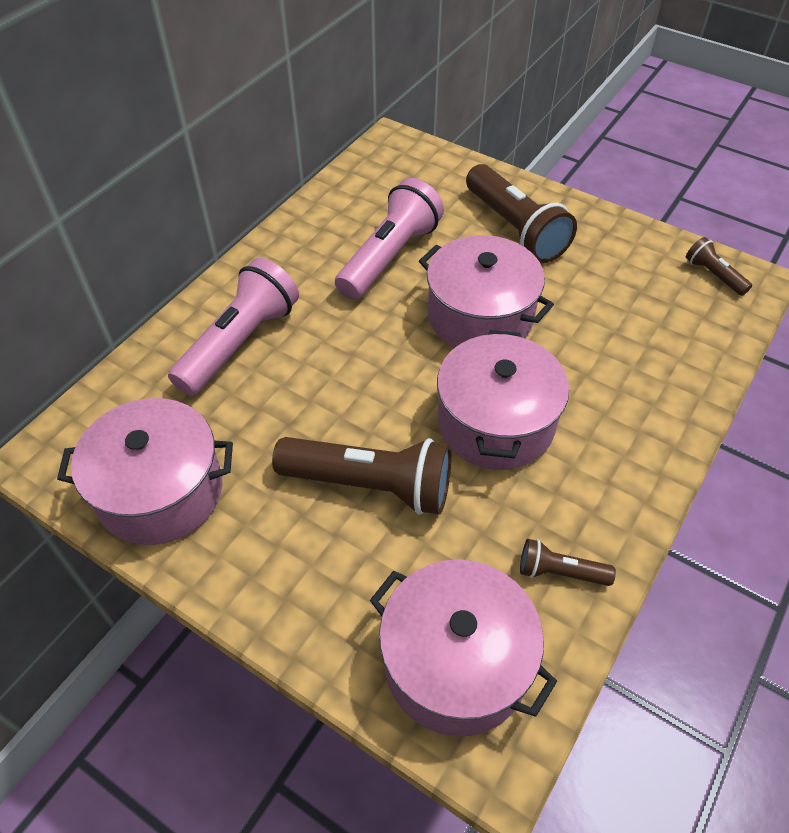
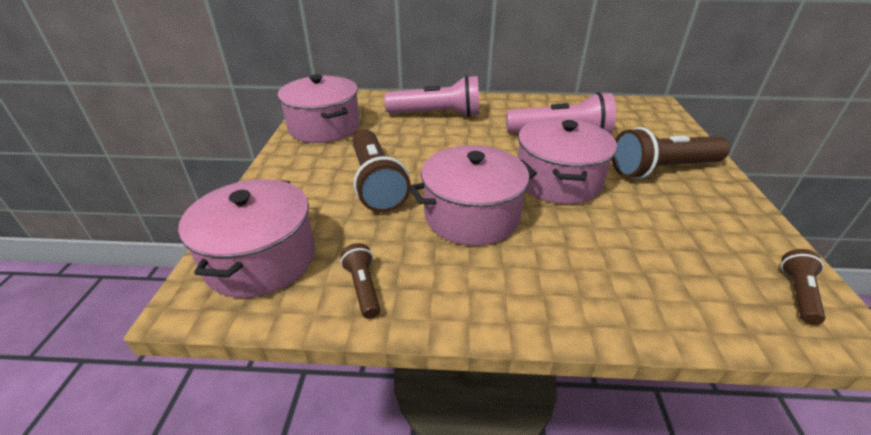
camera: 60 degrees right, 15 degrees down
(515, 229) = (662, 169): brown flashlight -> brown flashlight turned 45 degrees clockwise

